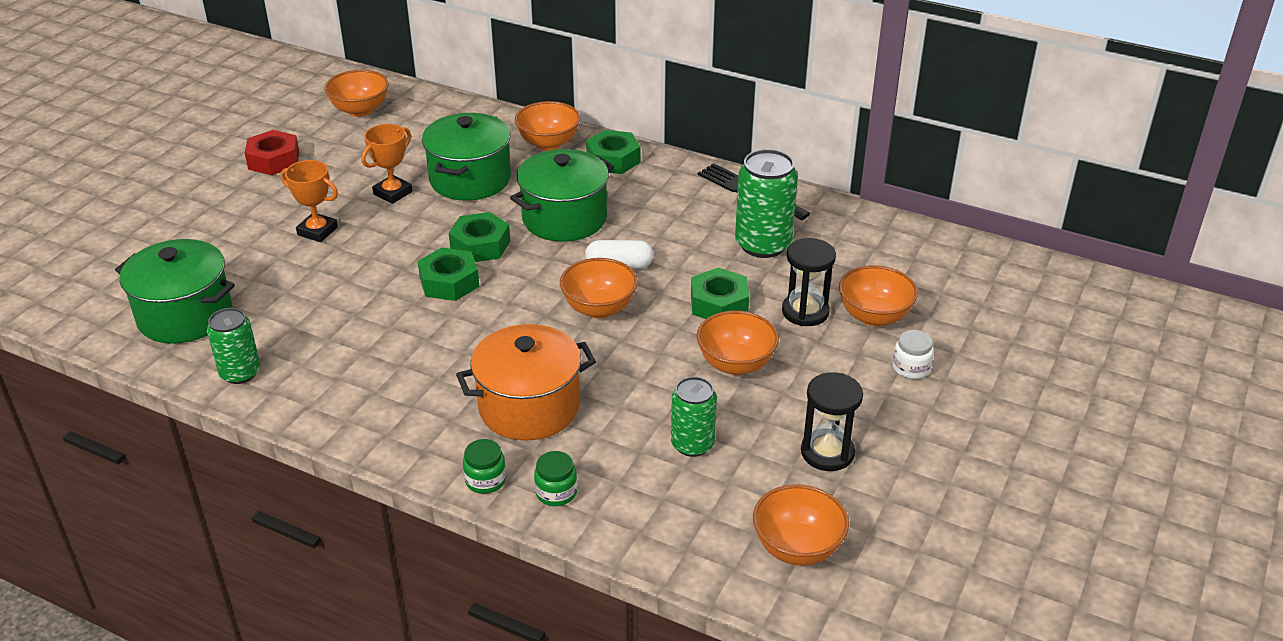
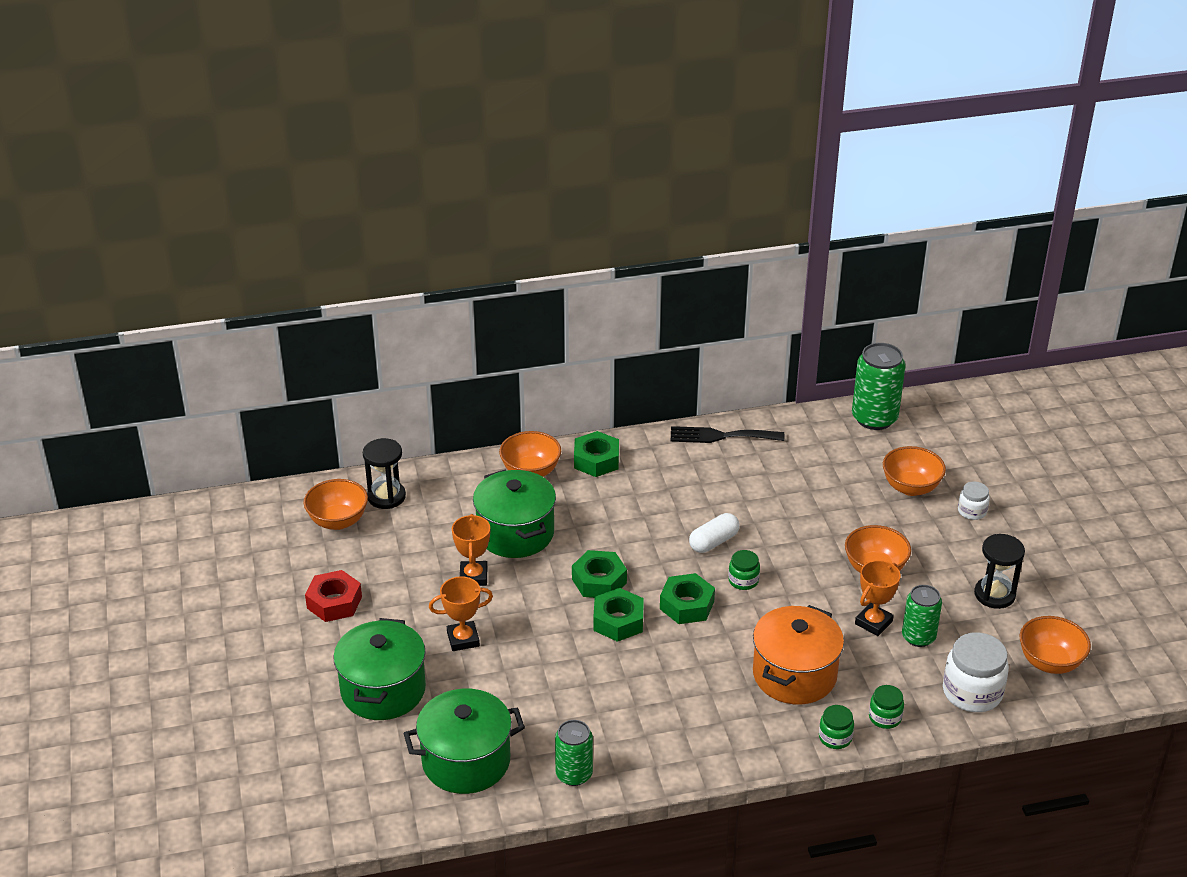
camera: 40 degrees left, 0 degrees up
(564, 218) = (628, 527): green pot -> green pot (383, 690)
(599, 308) = (743, 580): orange bowl -> green jar
(667, 407) = (873, 622): none -> orange trophy
(673, 524) = (972, 692): none -> white jar
(719, 304) = (811, 533): green nut -> green nut (687, 605)
(763, 244) = (782, 473): green can -> green can (874, 418)
(805, 312) = (868, 508): black hourglass -> black hourglass (386, 496)

